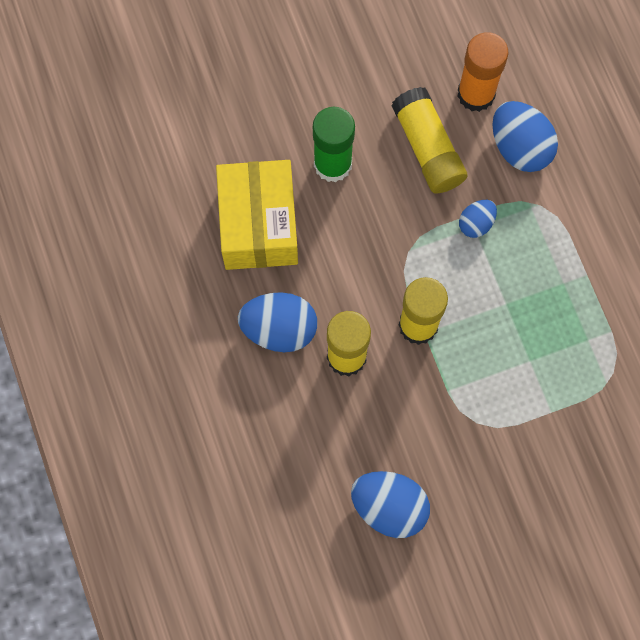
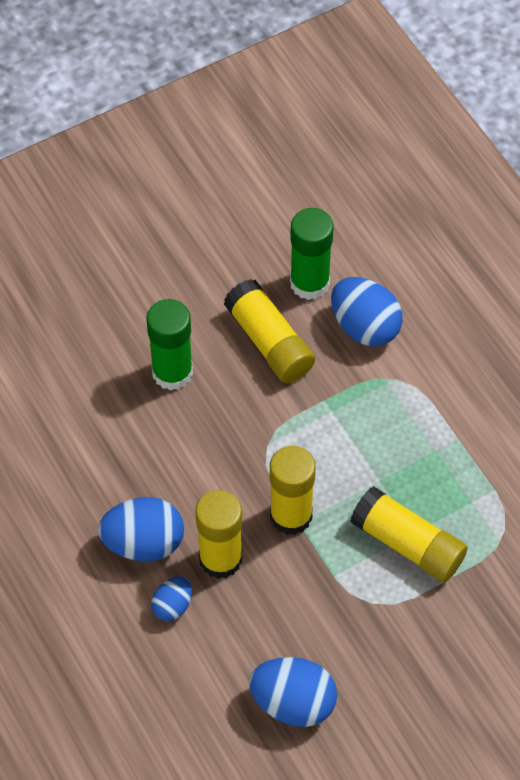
camera: 10 degrees left, 15 degrees down
(258, 225) = (104, 443): yellow box -> none
(476, 94) = (309, 283): orange glue stick -> green glue stick
(476, 223) = (333, 407): blue egg -> blue egg (172, 606)
(521, 371) = (407, 544): none -> yellow glue stick

